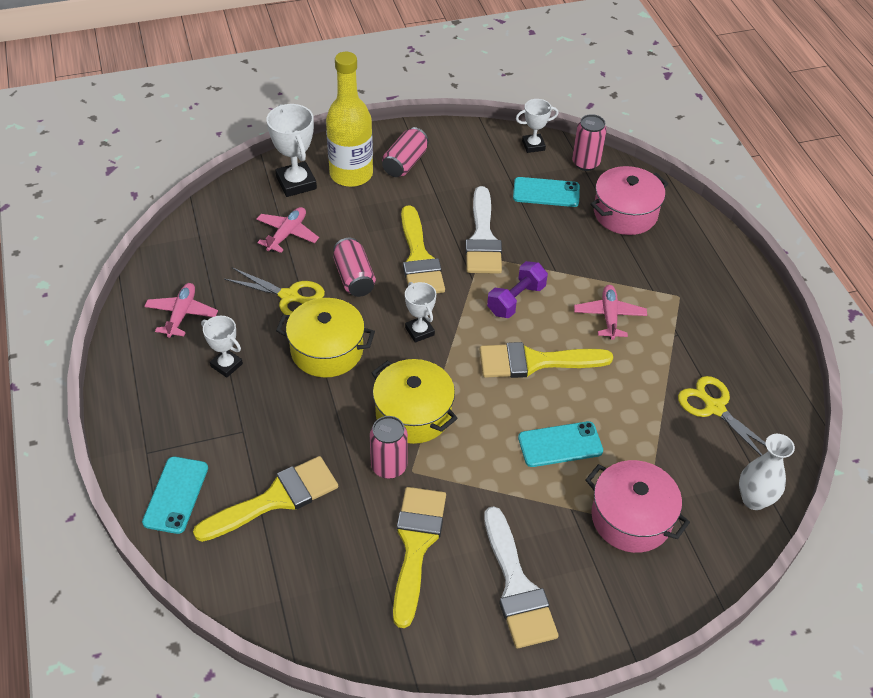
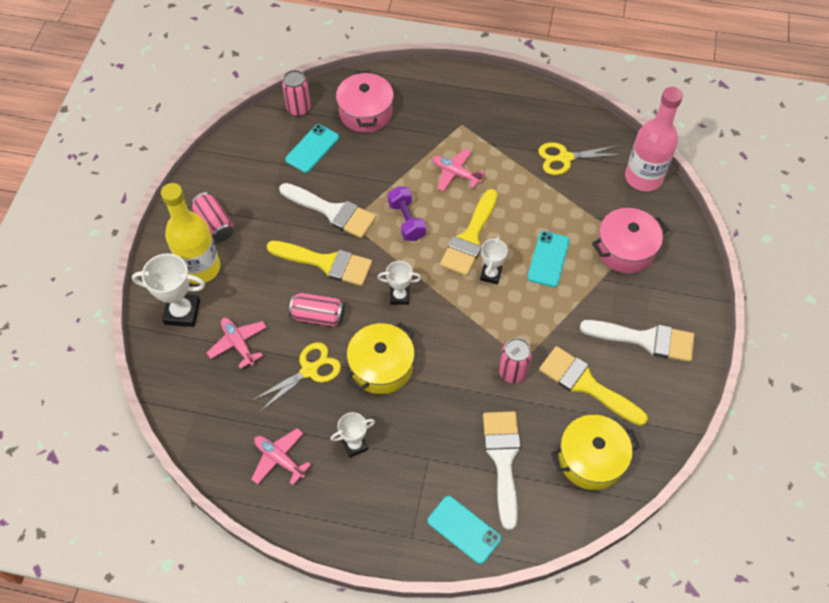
camera: 60 degrees left, 10 degrees up
(276, 499) = (503, 459): yellow brush -> white brush
(413, 413) = (474, 335): yellow pot -> yellow pot (591, 459)
(533, 145) = (256, 131): white trophy -> white trophy (491, 275)
(754, 499) = (643, 177): white vase -> pink bottle

